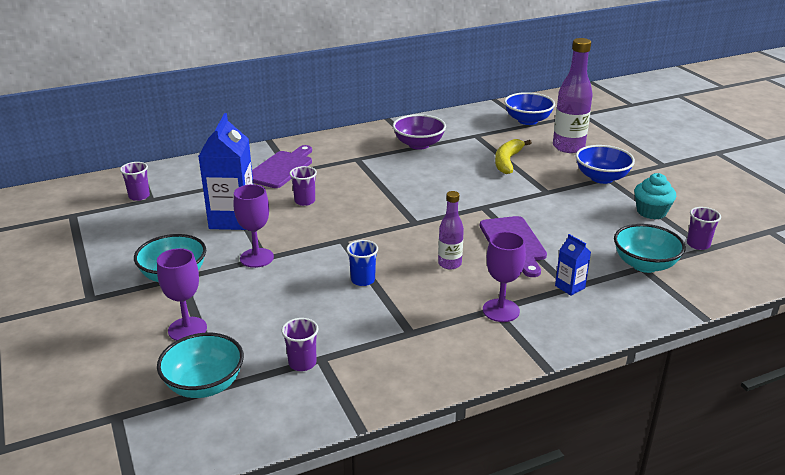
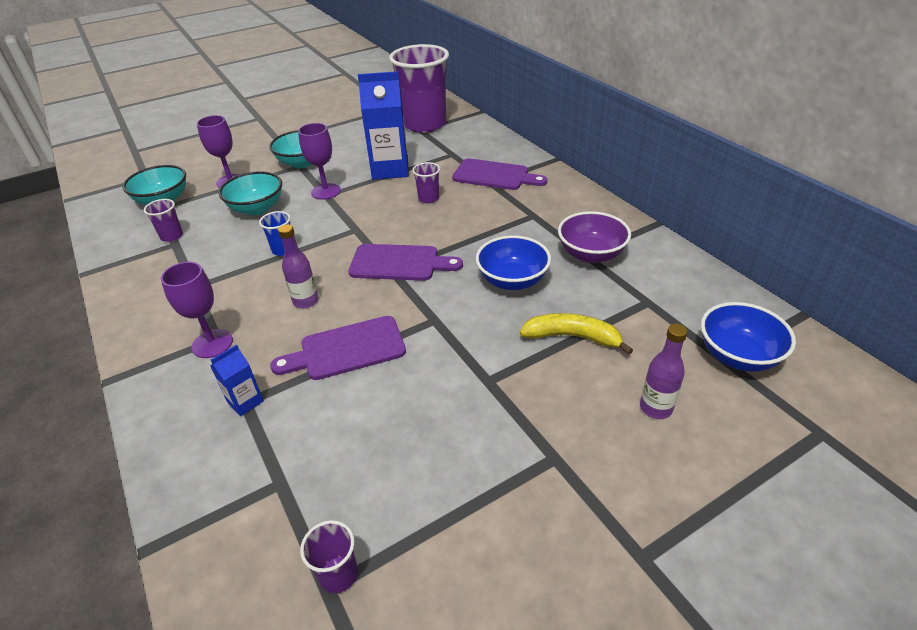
camera: 85 degrees right, 10 degrees up
(139, 196) = (424, 124): purple cup -> purple cup, size x2.49
(406, 218) = (399, 263): none -> purple cutting board
(568, 147) = (655, 408): purple bottle -> purple bottle, size x0.57
(601, 178) = (551, 450): blue bowl -> blue bowl (512, 280)
(644, 265) = (285, 487): turquoise bowl -> turquoise bowl (257, 208)
(651, 212) = (444, 513): turquoise cupcake -> none

